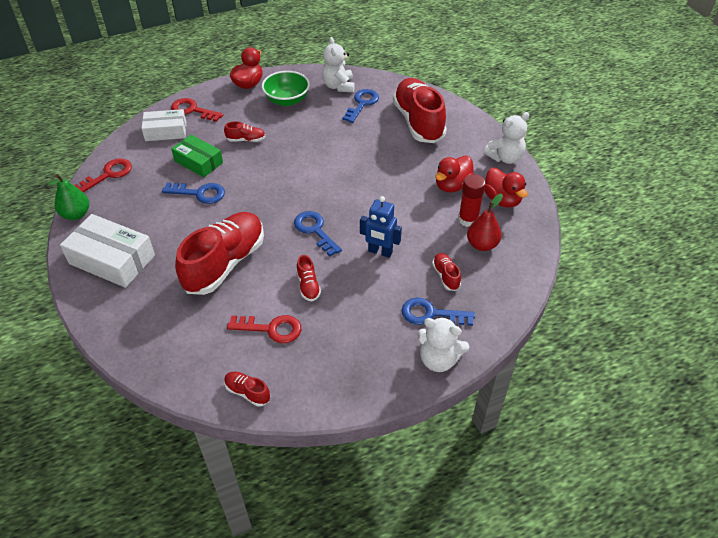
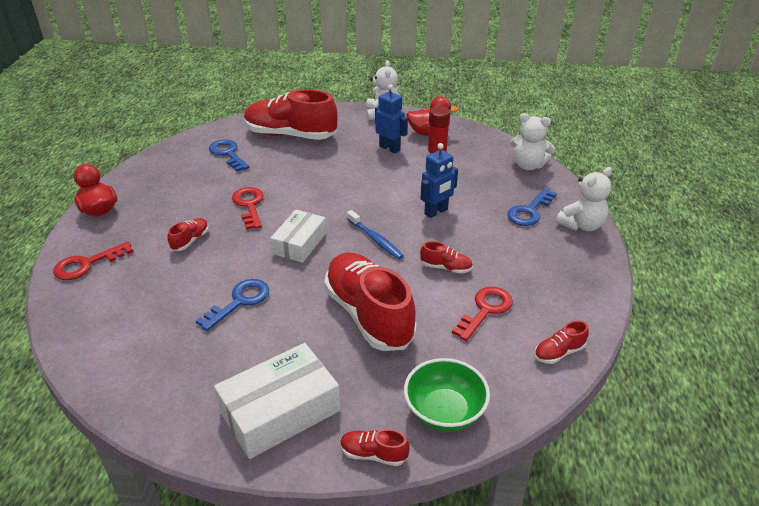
camera: 60 degrees left, 10 degrees down
(76, 214) = (160, 427): green pear -> none
(108, 175) = (116, 373): red key -> red key (249, 205)
(166, 131) = (97, 297): white box -> white box (300, 243)
(198, 162) = (185, 286): green box -> none
(287, 100) = (162, 194): green bowl -> green bowl (444, 411)
(315, 230) = (375, 239): blue key -> blue toothbrush
(338, 86) = (183, 157): white teddy bear -> white teddy bear (528, 165)
(446, 276) = (492, 189): red shoe -> red shoe (373, 454)
(452, 186) = (390, 148): red duck -> blue robot
(482, 244) = (471, 160): red pear -> none

